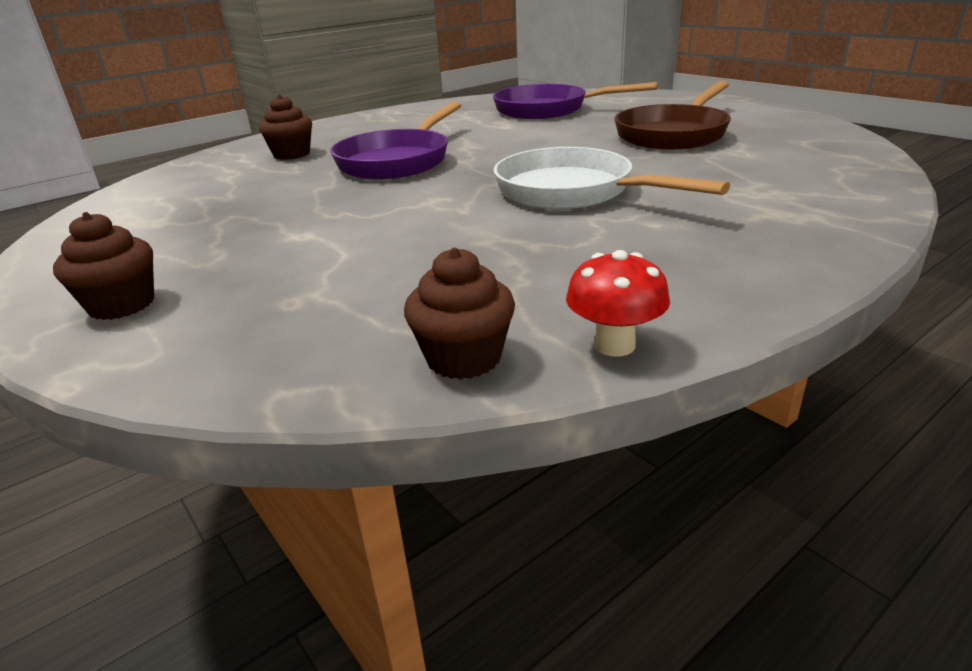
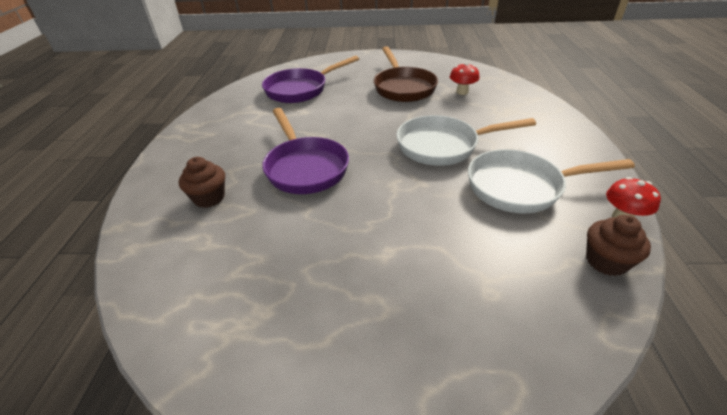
camera: 50 degrees left, 10 degrees up
(122, 305) = (419, 375): brown cupcake -> none
(561, 257) = (521, 187): none -> white pan
(751, 158) = (462, 92): none -> red mushroom

